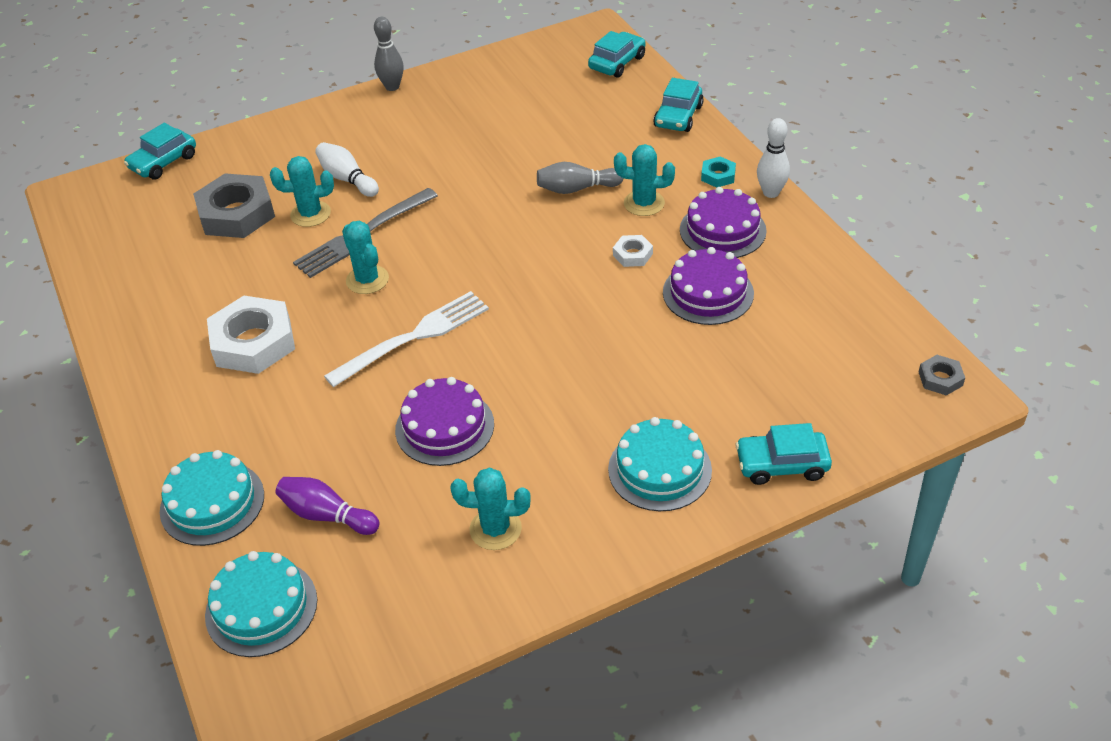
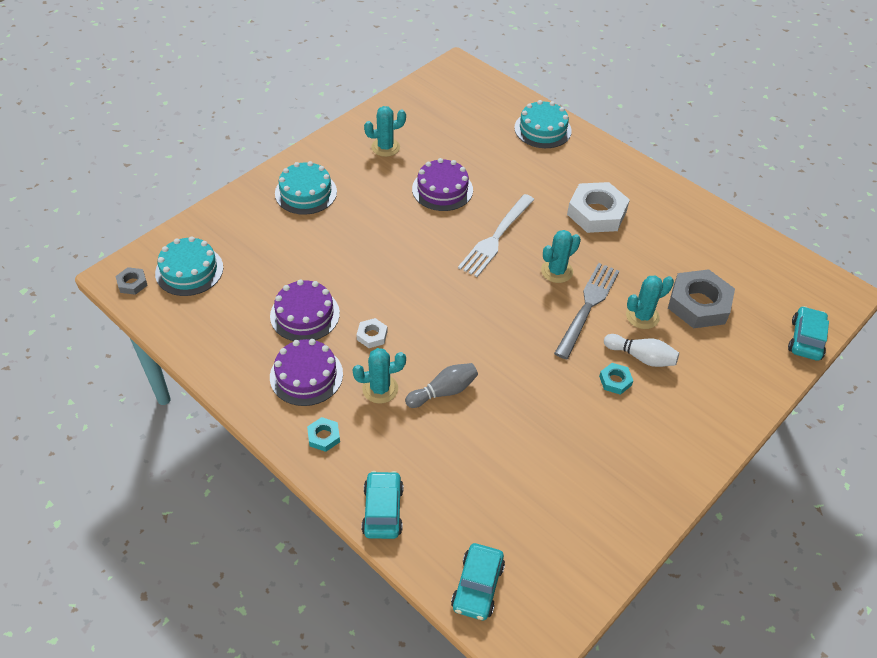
camera: 155 degrees right, 5 degrees up
(261, 607) = (481, 96): turquoise cake -> turquoise cake (189, 270)
(327, 515) = (478, 136): purple bowling pin -> none
(367, 280) = (556, 271): turquoise cactus -> turquoise cactus turned 75 degrees counterclockwise
(392, 87) = (689, 483): grey bowling pin -> none
(392, 165) = (615, 381): none -> turquoise nut
(771, 193) = (272, 427): white bowling pin -> none
(782, 464) = (234, 209): turquoise car -> none

